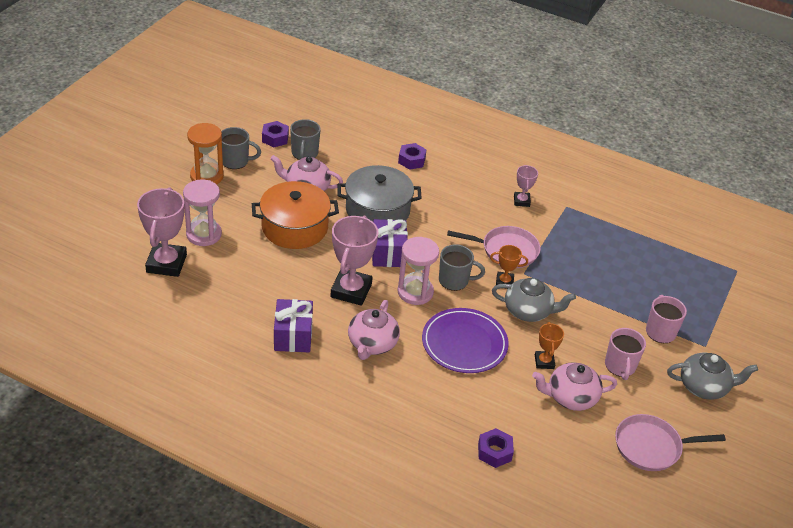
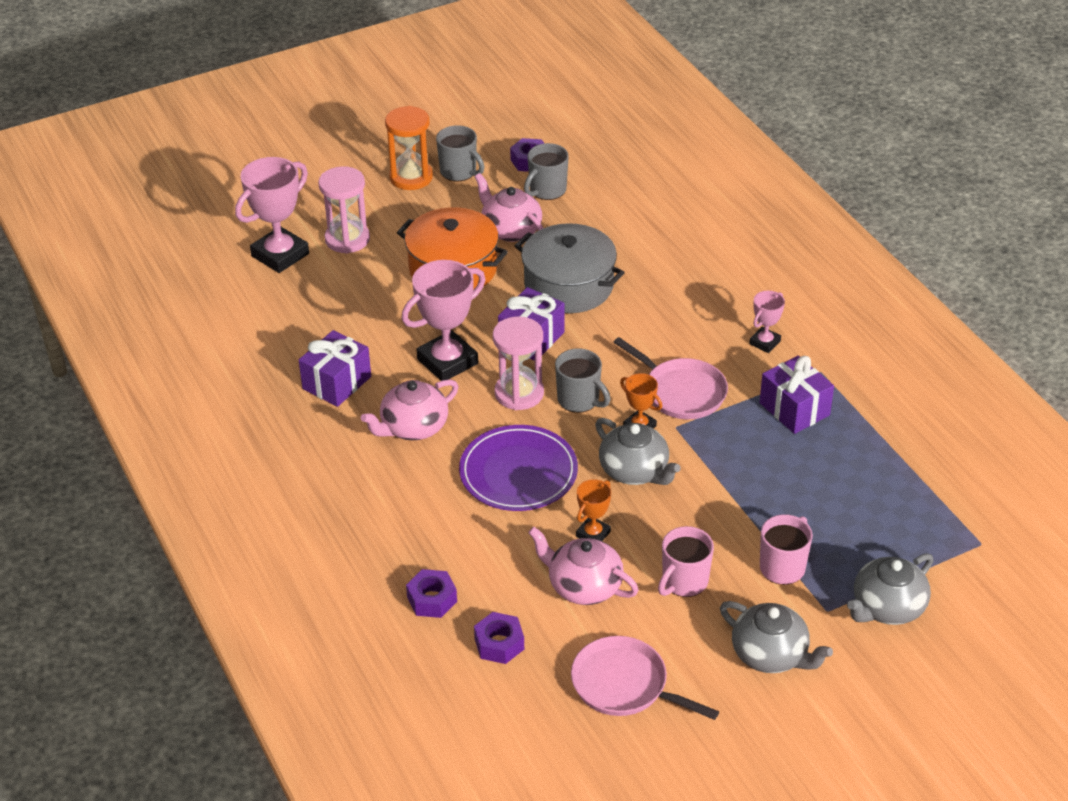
camera: 40 degrees right, 0 degrees up
(411, 160) = (671, 243): purple nut -> purple nut (499, 644)
(575, 234) = (794, 409): none -> purple gift
(730, 329) = (887, 607): none -> grey teapot

